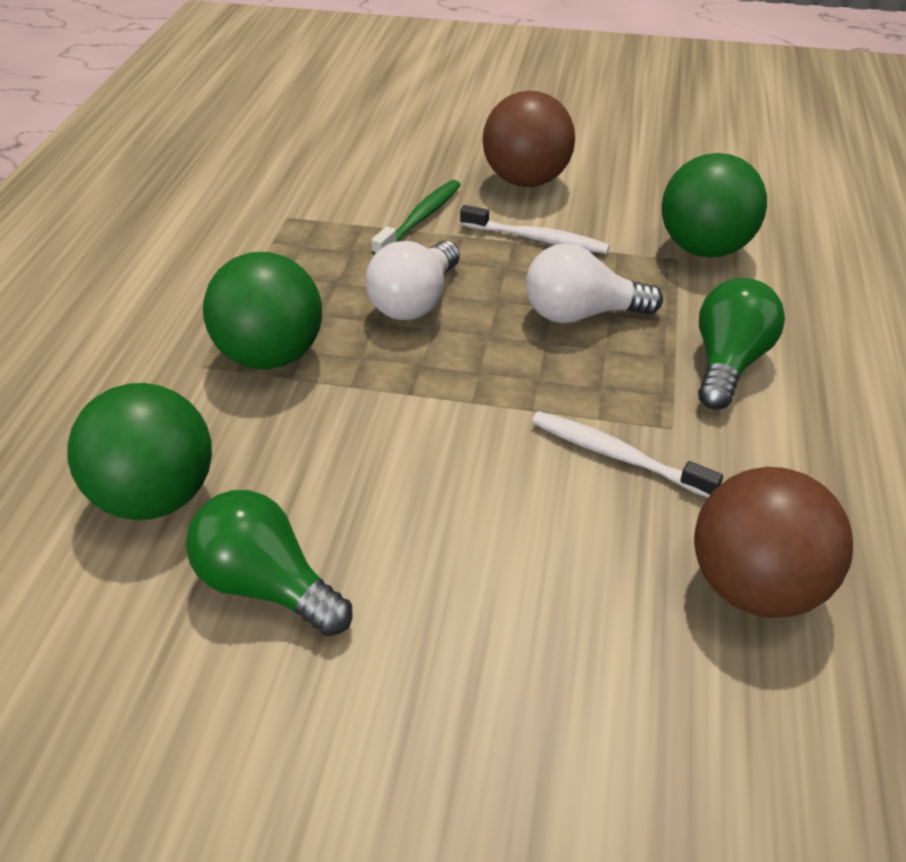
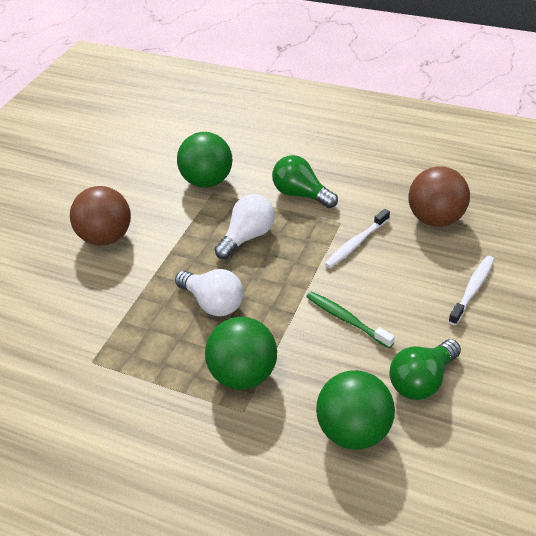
camera: 75 degrees left, 0 degrees up
(420, 219) = (126, 291): green toothbrush -> green toothbrush (346, 319)
(537, 239) = (172, 242): white toothbrush -> white toothbrush (472, 289)
(580, 314) = (248, 237): white light bulb -> white light bulb turned 150 degrees counterclockwise

